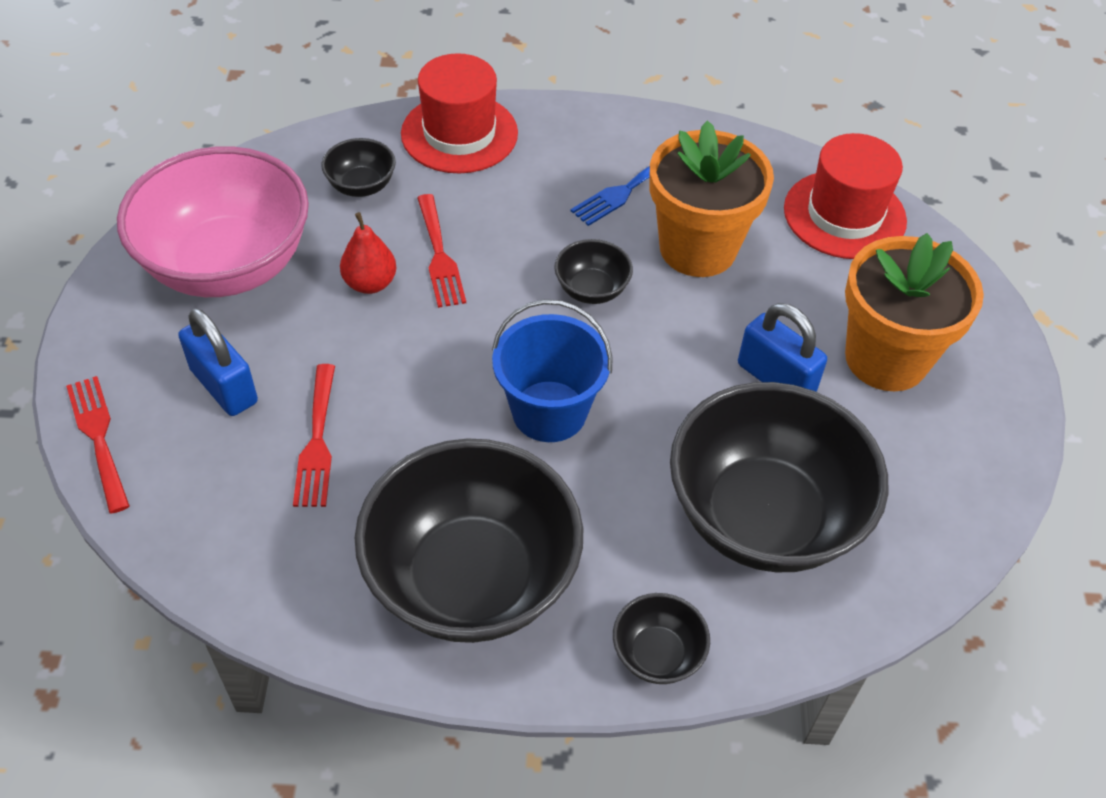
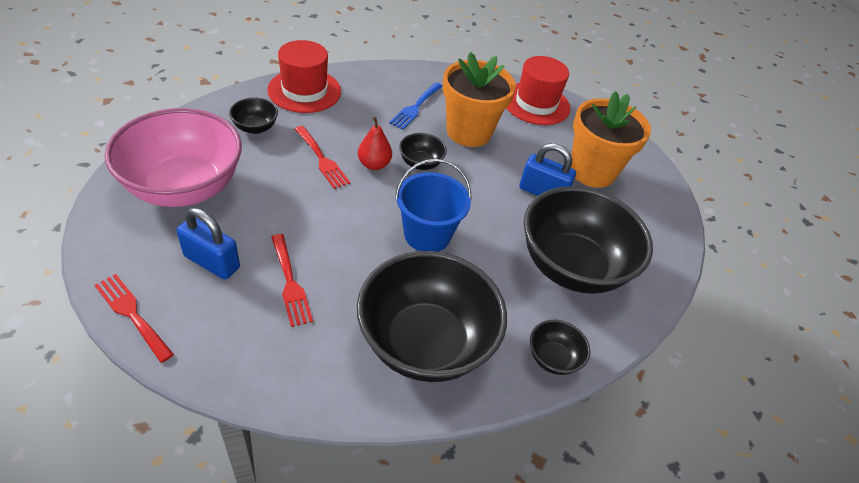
camera: 25 degrees left, 5 degrees down
(370, 283) = (285, 182): red pear -> red pear (374, 164)

